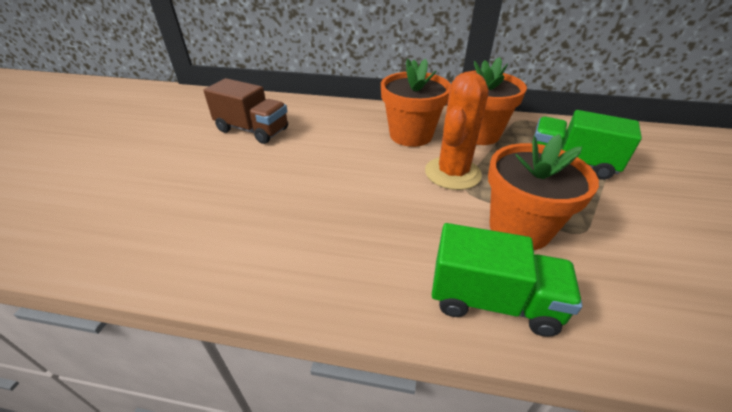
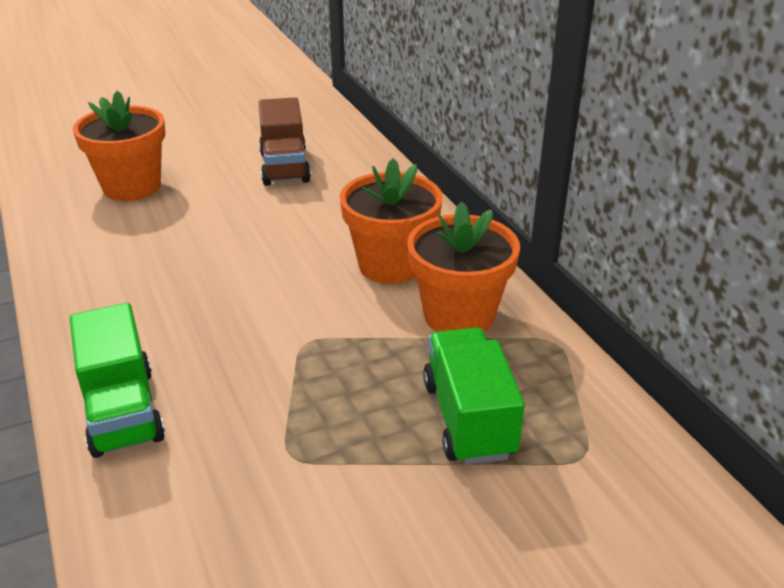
camera: 55 degrees right, 5 degrees down
(452, 173) = (331, 323): orange cactus -> none
(519, 228) = (258, 403): orange flower pot -> orange flower pot (132, 187)

